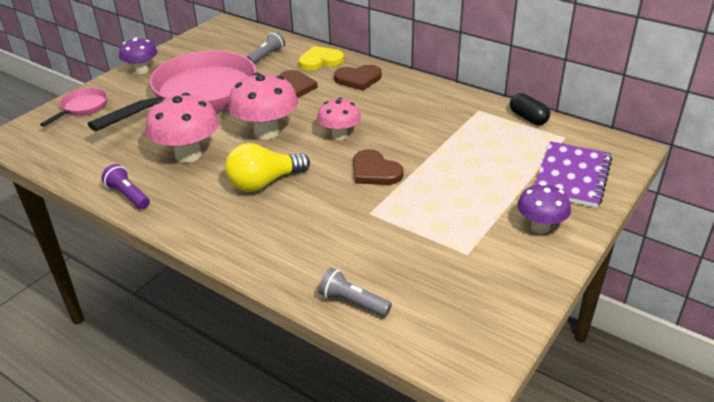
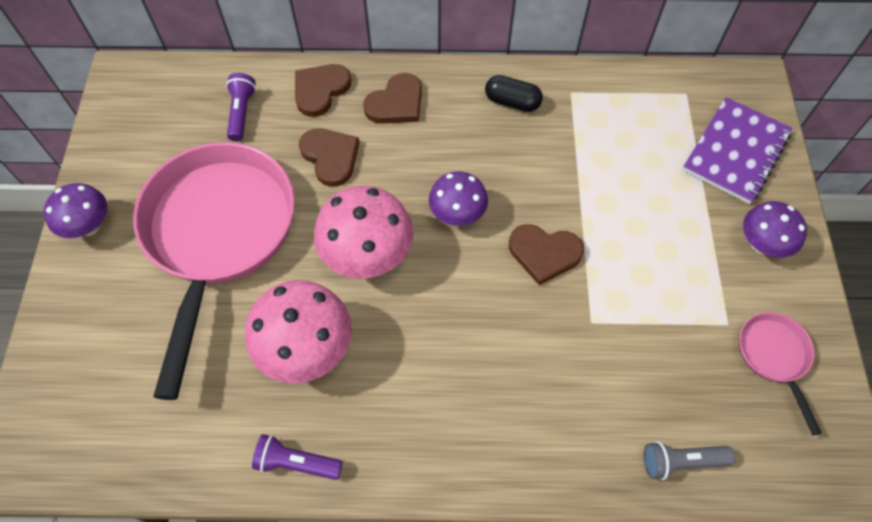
camera: 35 degrees left, 25 degrees up
(82, 108) = (73, 345): pink pan -> pink pan (774, 357)
(264, 183) = (440, 343): yellow light bulb -> none
(267, 56) = (241, 113): grey flashlight -> purple flashlight
(320, 61) = (320, 90): yellow heart -> brown heart
(339, 135) = (457, 215): pink mushroom -> purple mushroom
(528, 118) = (630, 80): black capsule -> black capsule (512, 102)
(572, 176) = (736, 152): purple notebook -> purple notebook turned 45 degrees clockwise

